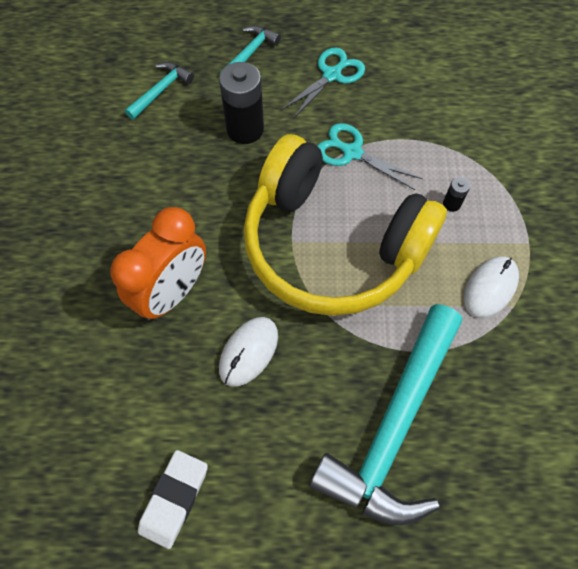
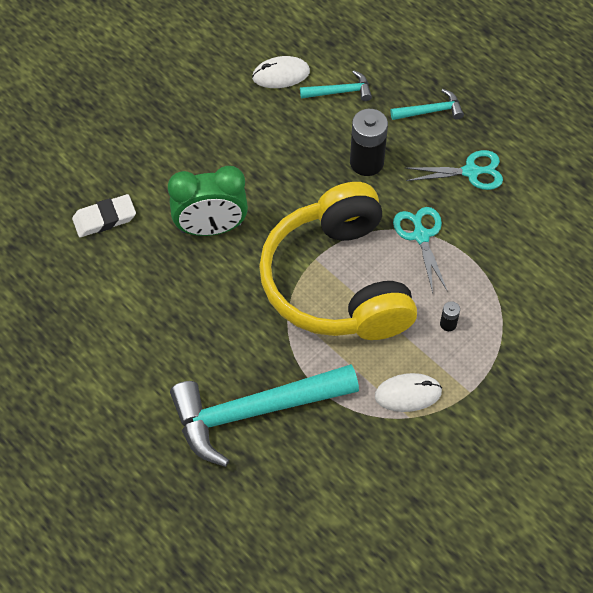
camera: 45 degrees right, 5 degrees down
(172, 293) = (211, 228): orange clock -> green clock
(174, 499) = (97, 338): white eraser -> white eraser (104, 219)
(249, 352) = (217, 299): white mouse -> white mouse (281, 75)

